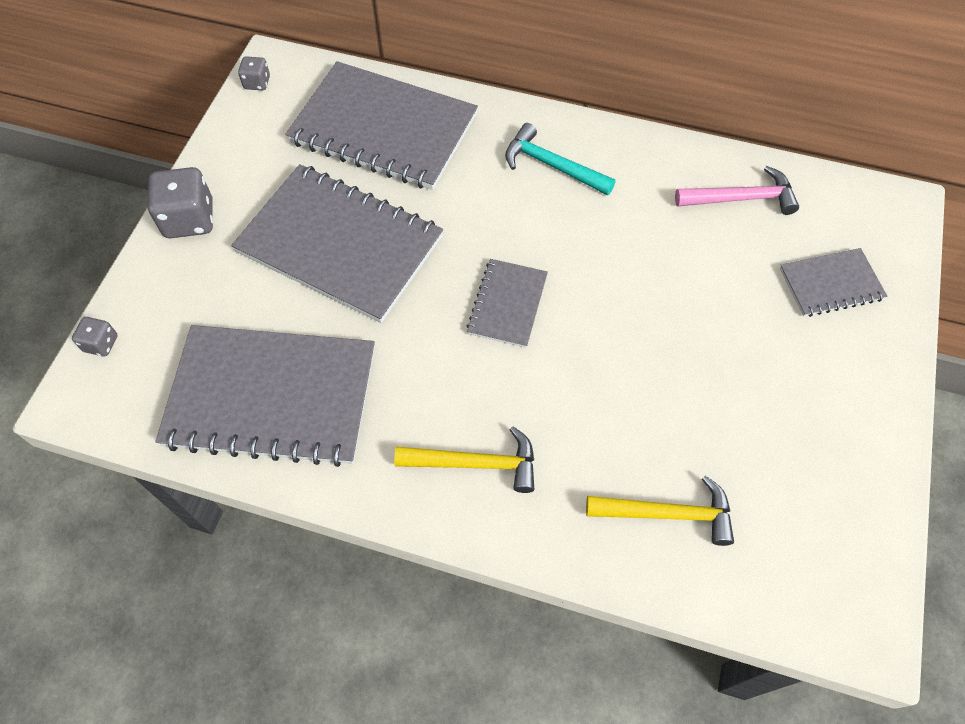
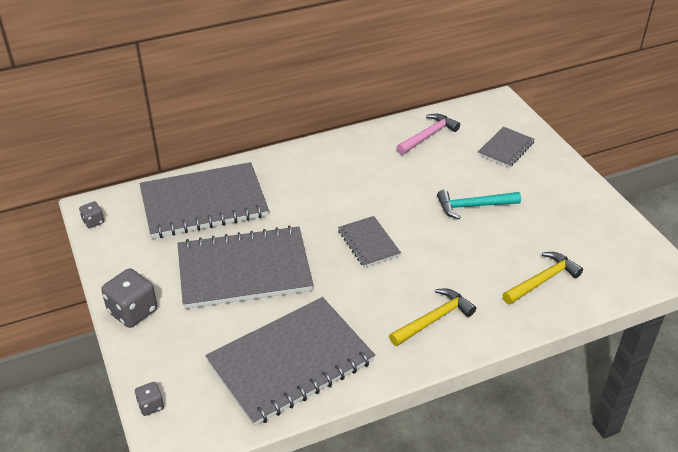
camera: 40 degrees left, 20 degrees down
(552, 166) = (319, 171): turquoise hammer -> turquoise hammer (473, 206)

